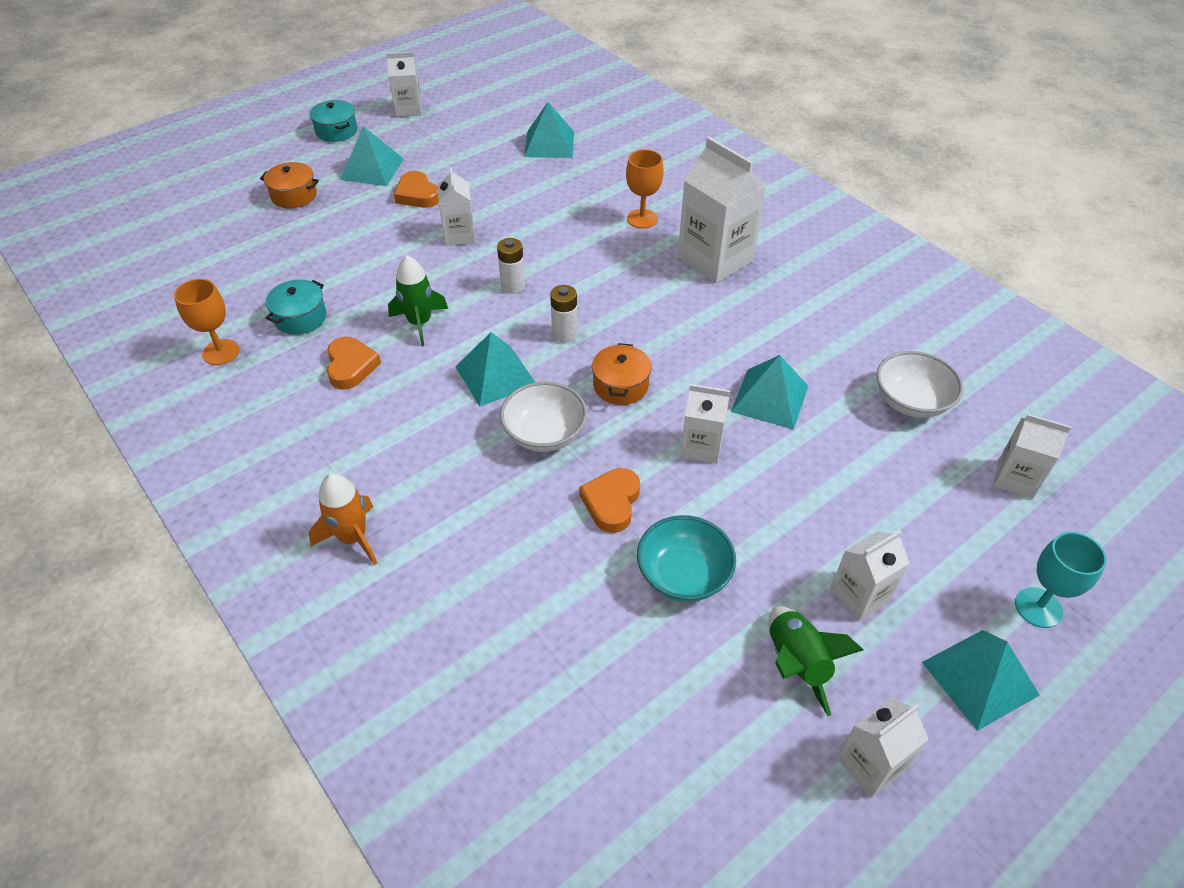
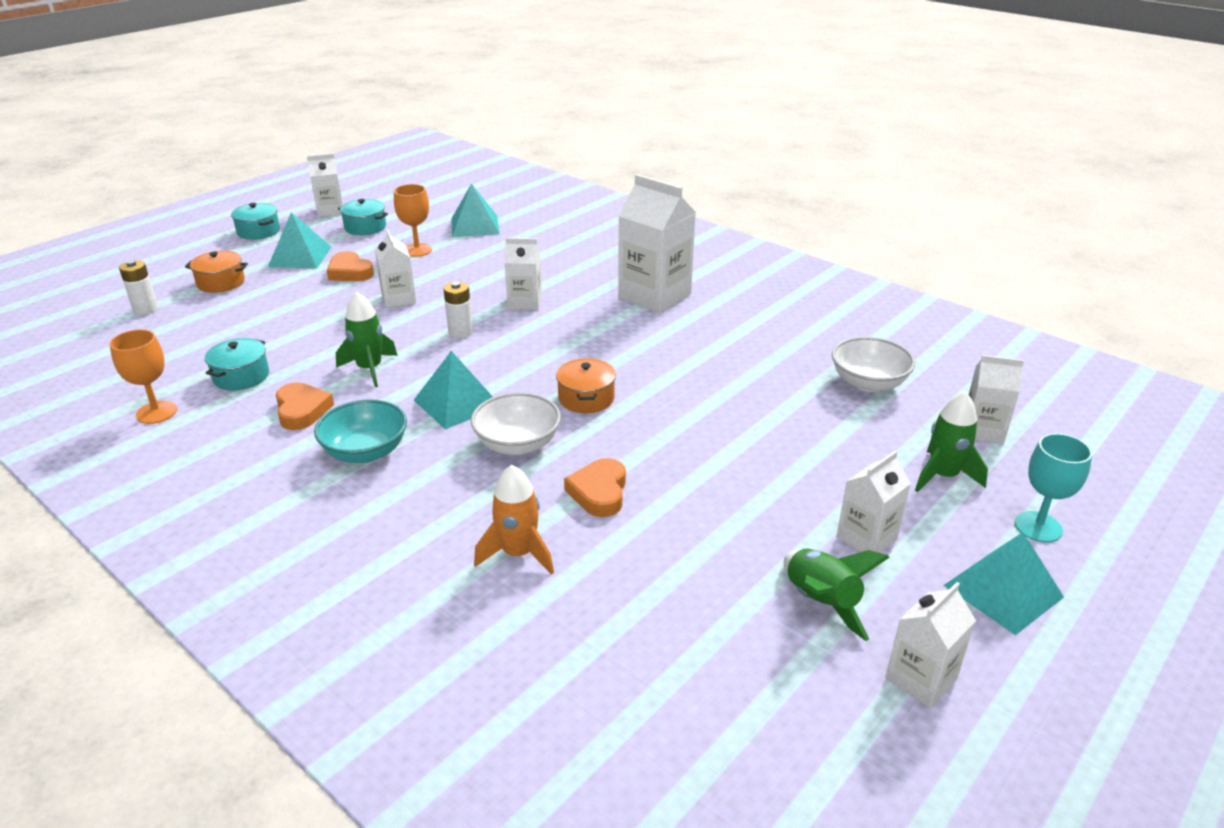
camera: 10 degrees left, 15 degrees down
(353, 538) = (327, 554): orange rocket -> orange rocket (518, 553)
(440, 135) = (365, 227): none -> turquoise pot
(564, 334) = (520, 364): white battery -> white battery (145, 309)
(642, 219) = (577, 272): orange goblet -> orange goblet (417, 250)
(683, 575) = (687, 543): turquoise bowl -> turquoise bowl (365, 452)
(701, 446) = (678, 437): white carton -> white carton (525, 302)
(770, 398) = (735, 394): turquoise pyramid -> none
(957, 531) = (943, 476): none -> green rocket

